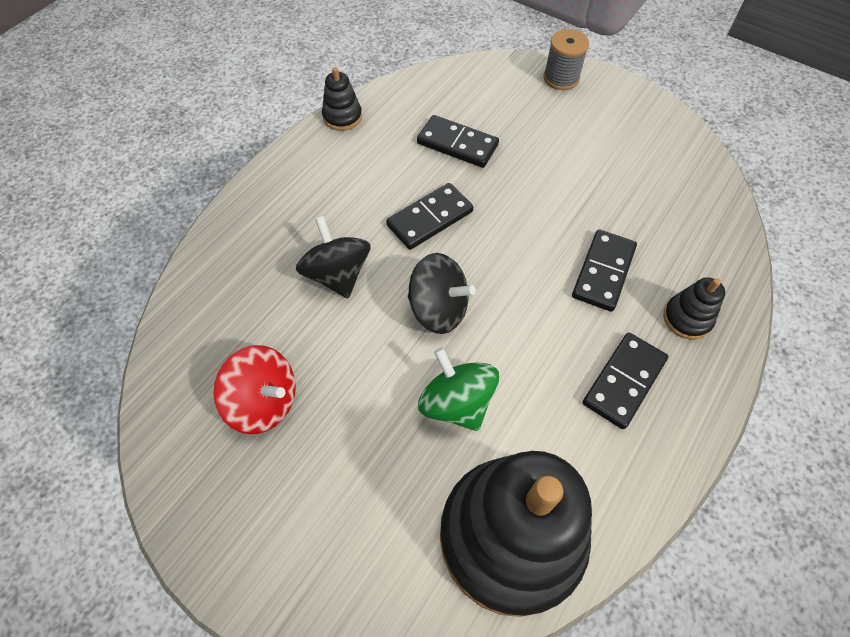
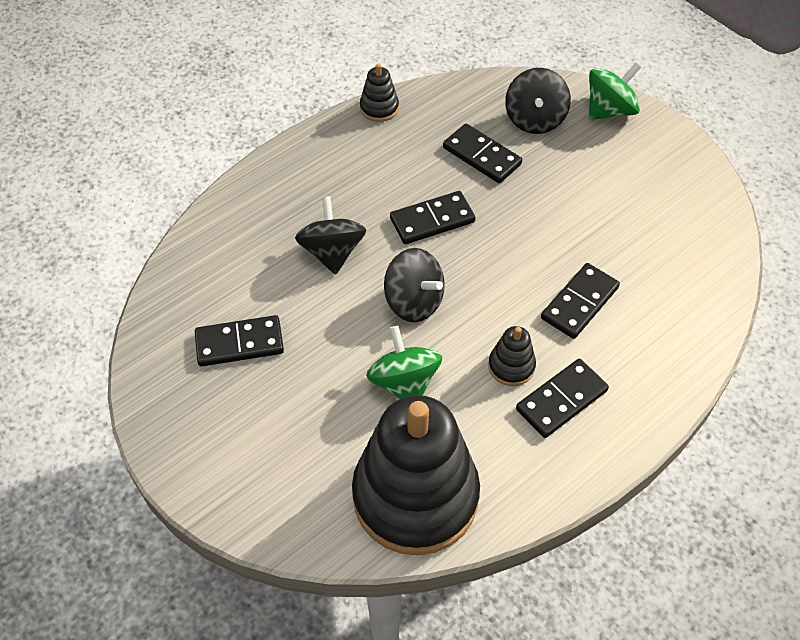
camera: 15 degrees right, 5 degrees down
(264, 402) = (239, 343): red spinning top -> black domino
(495, 99) = (535, 119): none -> black spinning top
(561, 78) = (609, 110): grey spool -> green spinning top
(687, 318) = (643, 361): black stacking toy -> black stacking toy (511, 366)

